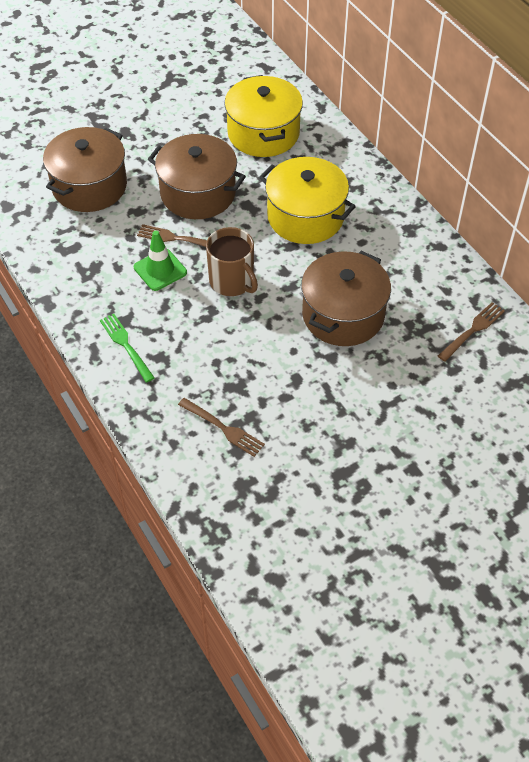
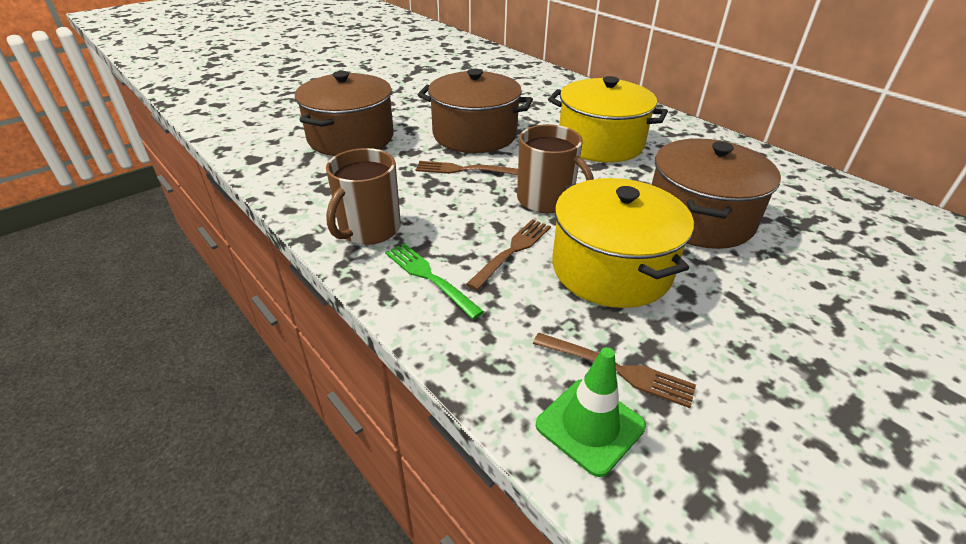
camera: 10 degrees left, 15 degrees down
(91, 296) = (369, 229): none -> brown mug
(160, 270) = (453, 197): green traffic cone -> green traffic cone (590, 425)
(263, 133) = (524, 93): yellow pot -> yellow pot (611, 269)
(472, 330) = (862, 219): brown fork -> brown fork (512, 251)

